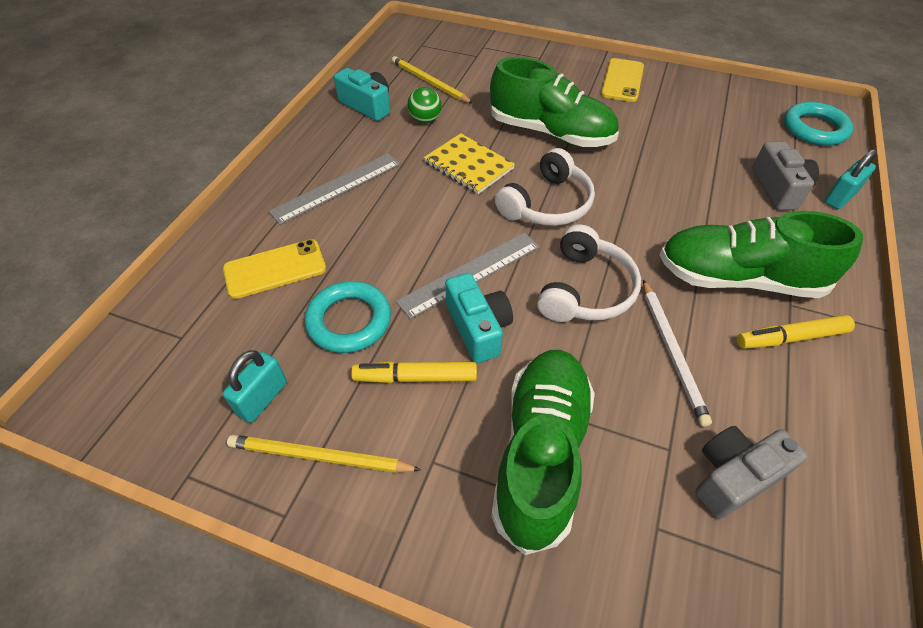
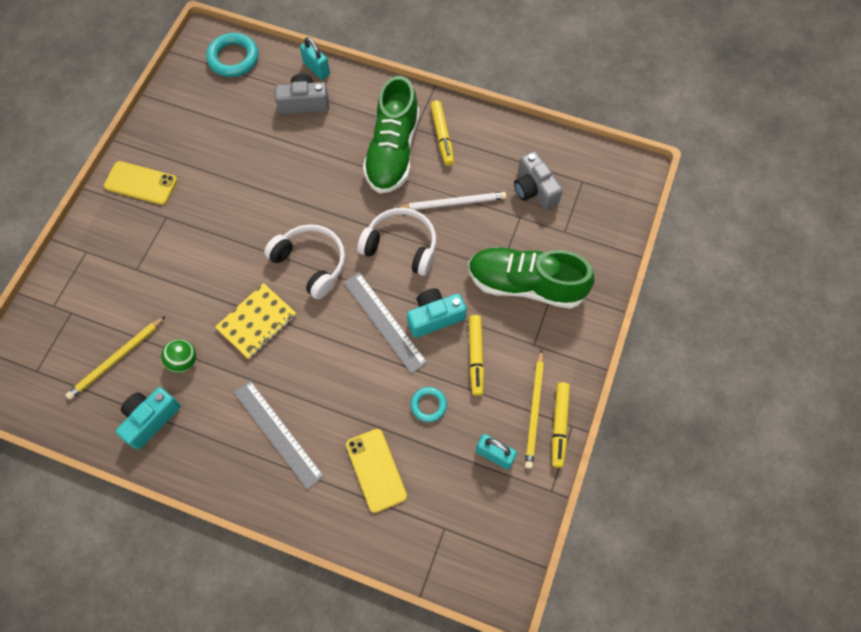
camera: 90 degrees left, 15 degrees up
(288, 495) = (559, 426): none -> yellow marker
(349, 321) = (428, 405): turquoise ring -> turquoise ring, size x0.58
(550, 133) = (216, 252): green shoe -> none

